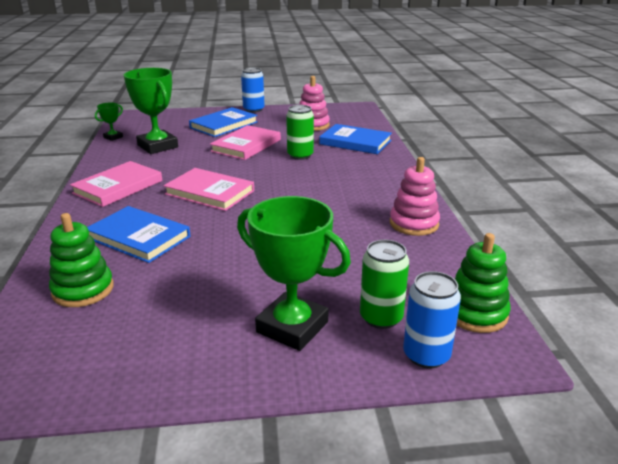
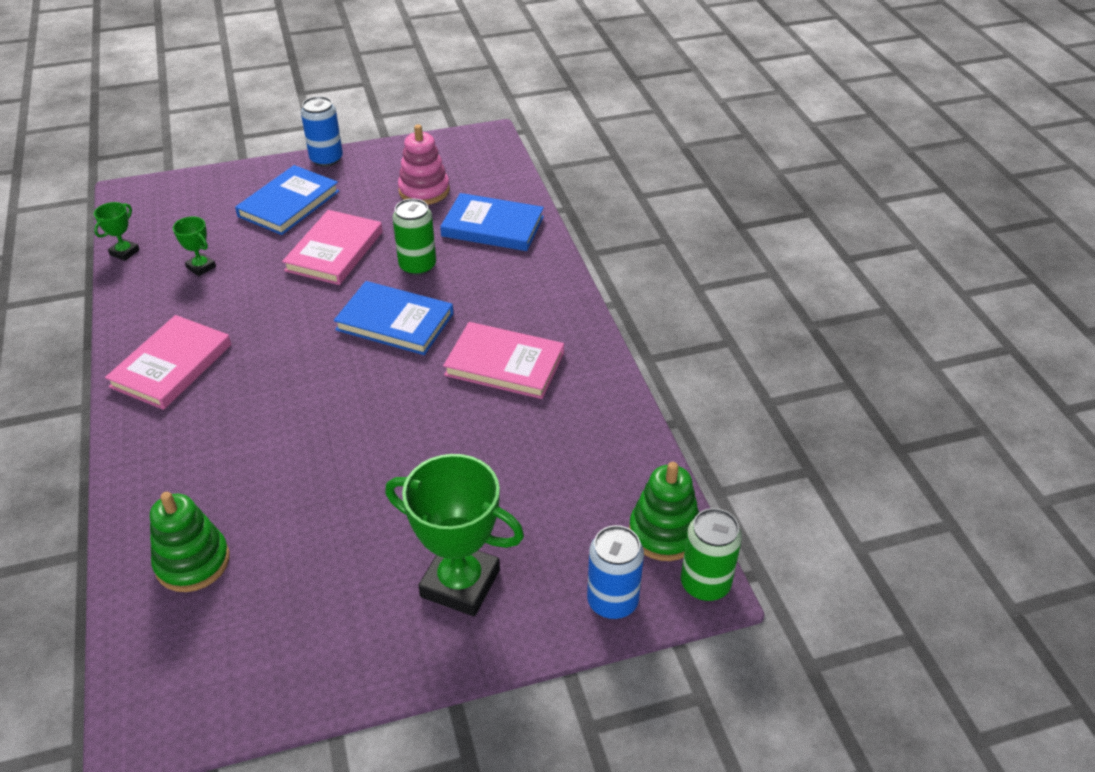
camera: 10 degrees left, 15 degrees up
(139, 237) = (234, 462): blue book -> blue book (395, 322)
(157, 146) = (201, 267): green trophy -> green trophy, size x0.47
(210, 192) = (306, 362): pink book -> pink book (504, 364)
(381, 318) = (559, 555): green can -> green can (705, 584)
(414, 224) = (586, 391): pink stacking toy -> none

